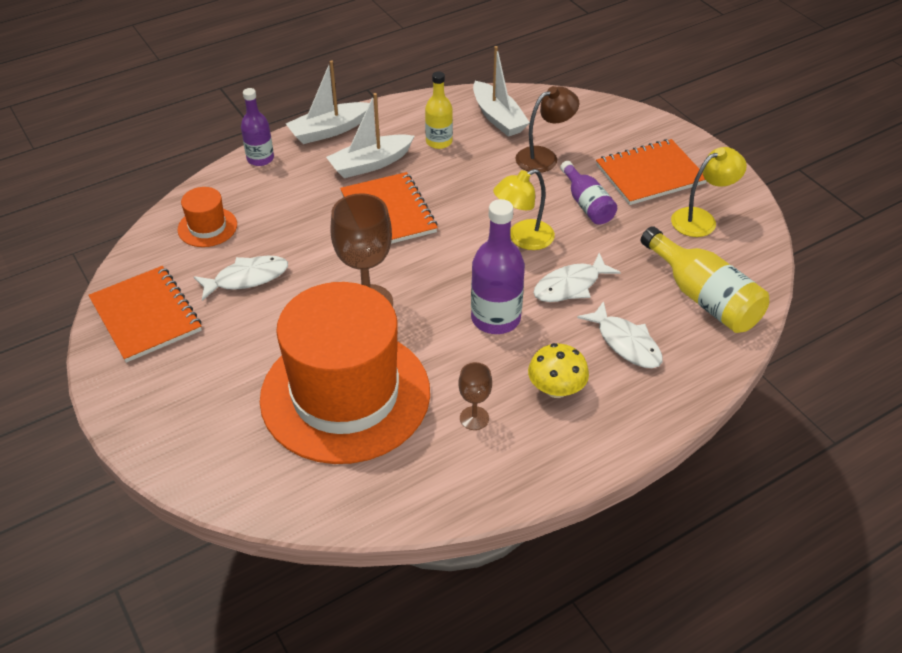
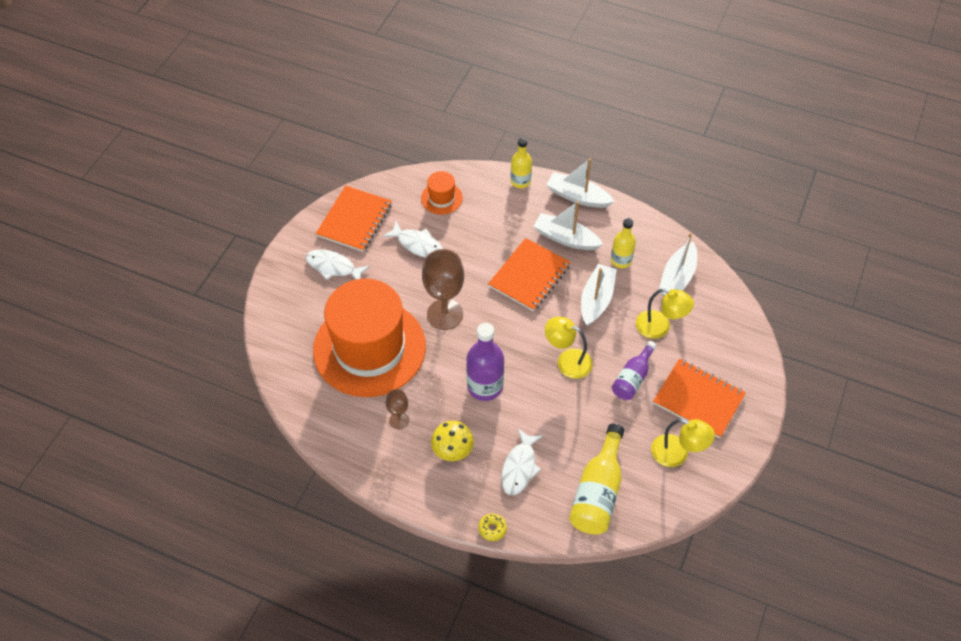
camera: 55 degrees right, 10 degrees up
(260, 159) = (520, 181): purple bottle -> yellow bottle
(468, 181) = (596, 299): none -> white boat
(544, 157) = (660, 327): brown lamp -> yellow lamp
(570, 286) = (546, 410): white fish -> white fish (333, 267)
(688, 406) = (492, 529): none -> yellow donut

